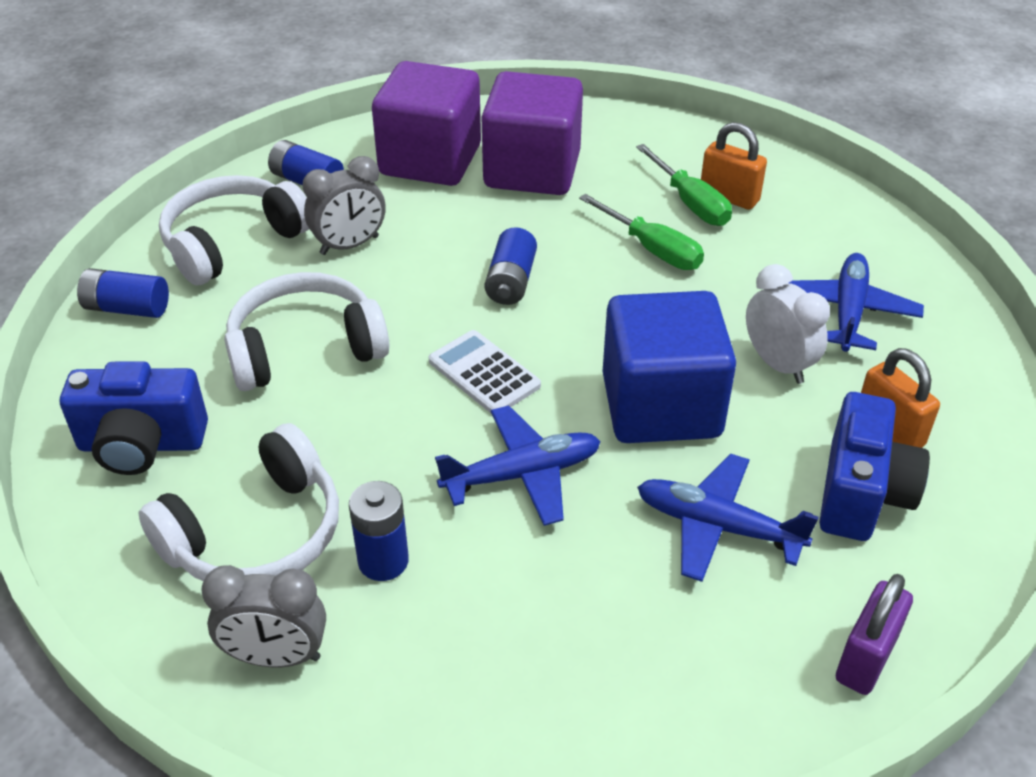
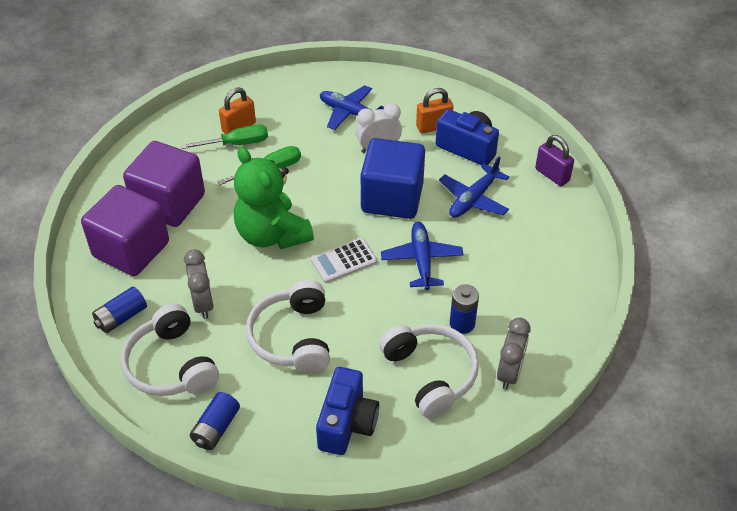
camera: 75 degrees left, 5 degrees up
(511, 281) = (272, 234): blue battery -> green teddy bear

